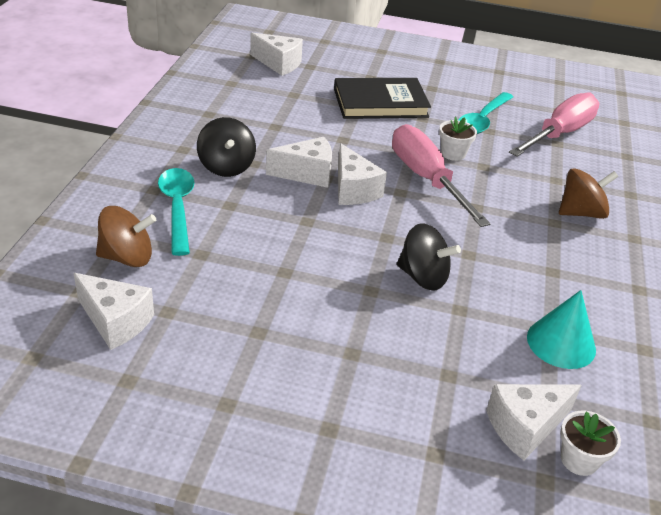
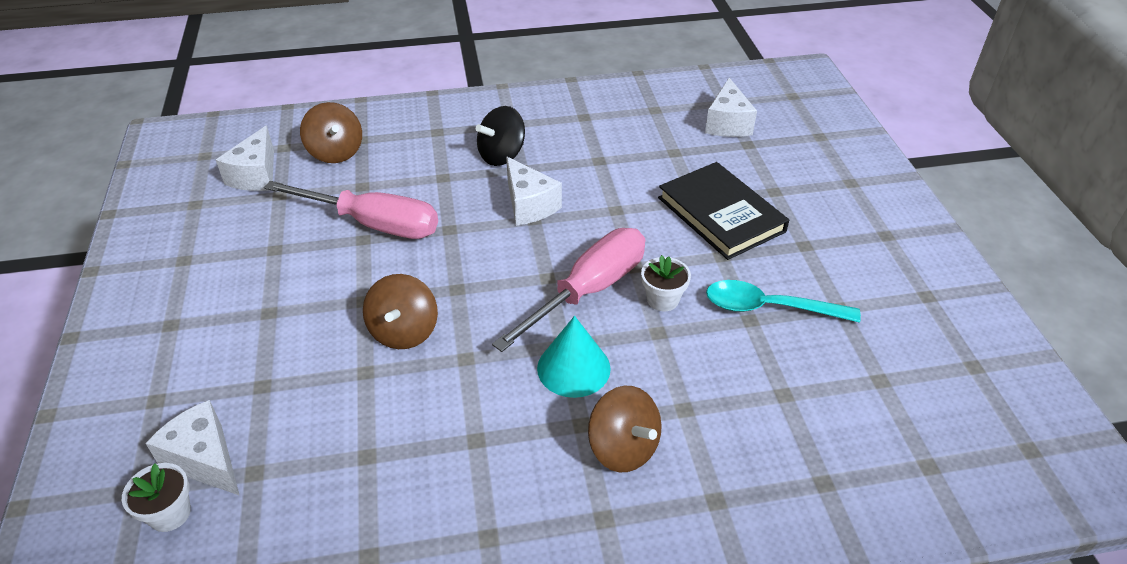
camera: 70 degrees right, 5 degrees up
(177, 208) = (418, 152): turquoise spoon -> none
(353, 190) = (524, 243): white cheese -> none
(423, 277) = (404, 331): black spinning top -> brown spinning top
(559, 134) = (811, 392): pink screwdriver -> pink screwdriver (373, 224)
(561, 343) = (346, 469): turquoise cone -> turquoise cone (573, 368)

